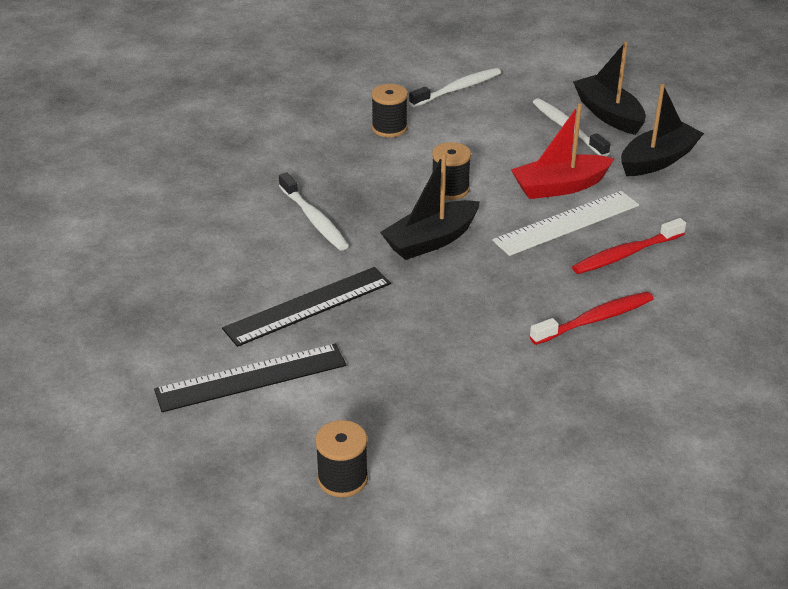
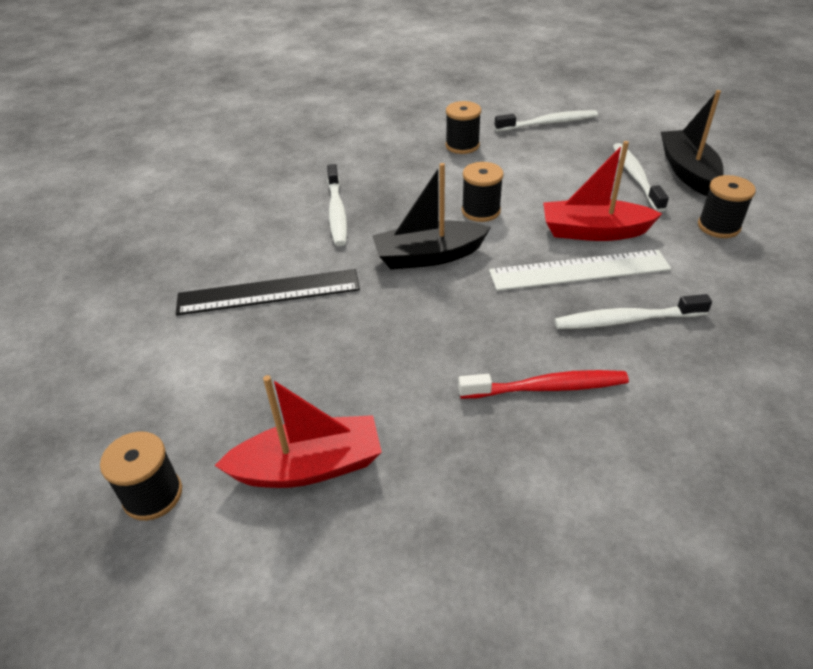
camera: 25 degrees right, 5 degrees up
(251, 378) = (162, 351): black ruler -> none
(451, 424) = (309, 466): none -> red boat
(626, 254) = (627, 320): red toothbrush -> white toothbrush
(658, 160) = (718, 226): black boat -> black spool

